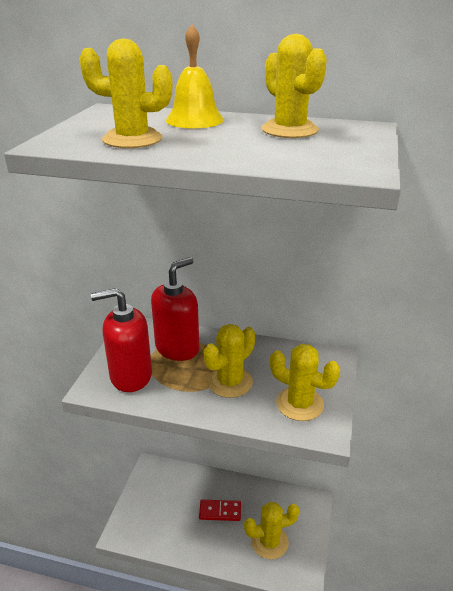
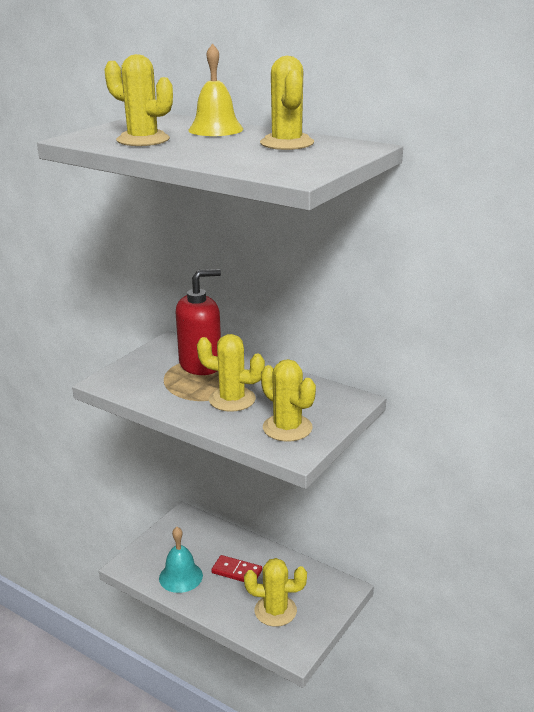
camera: 20 degrees right, 5 degrees down
(130, 376) = (143, 378): red soap dispenser -> none
(174, 531) = (180, 576): none -> turquoise bell
(230, 382) = (232, 399): yellow cactus -> yellow cactus turned 45 degrees clockwise

